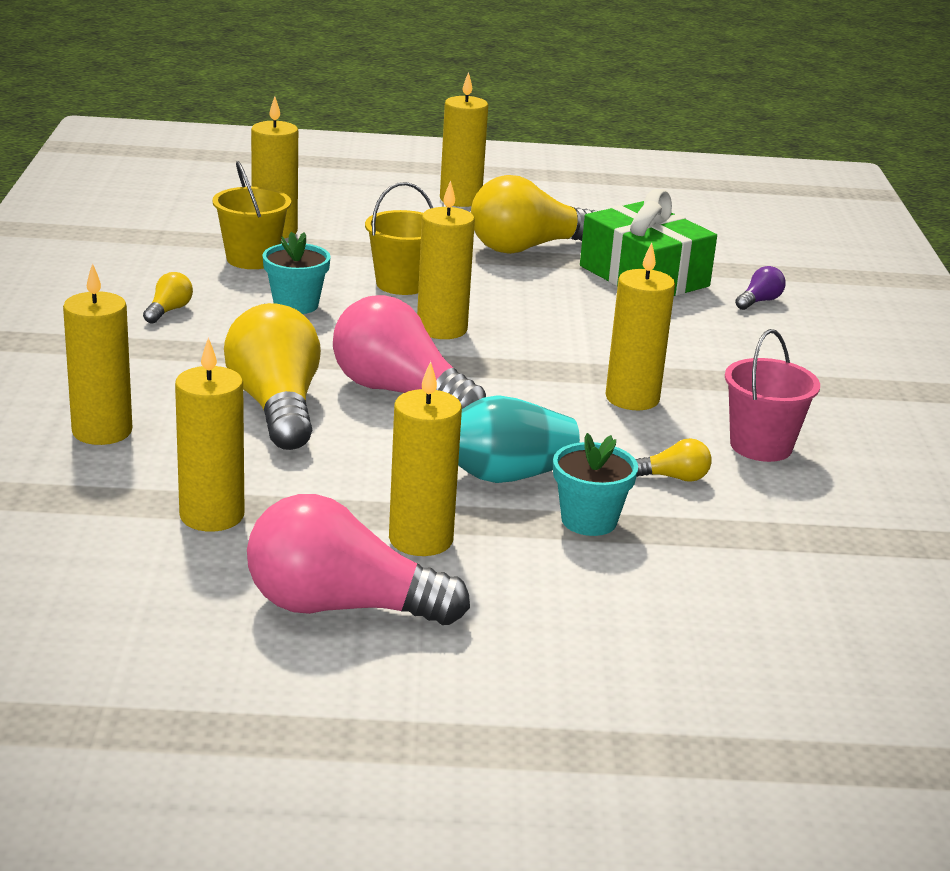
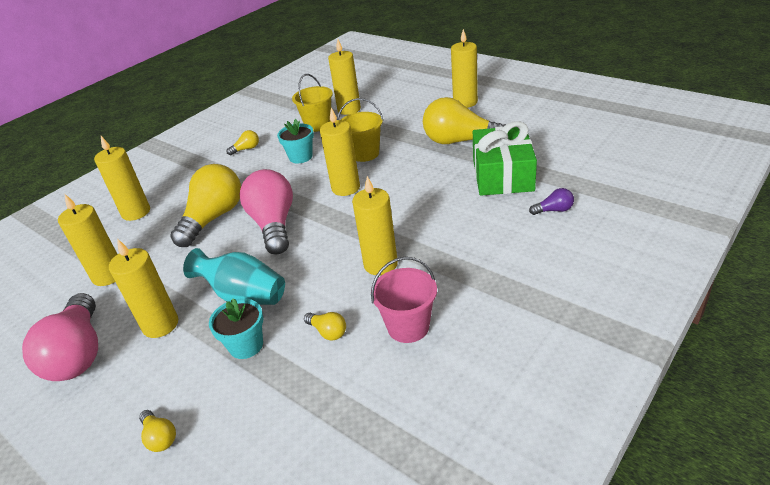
camera: 45 degrees right, 10 degrees up
(341, 607) = (78, 353): pink light bulb -> pink light bulb turned 150 degrees counterclockwise
(629, 633) = (160, 437): none -> yellow light bulb

